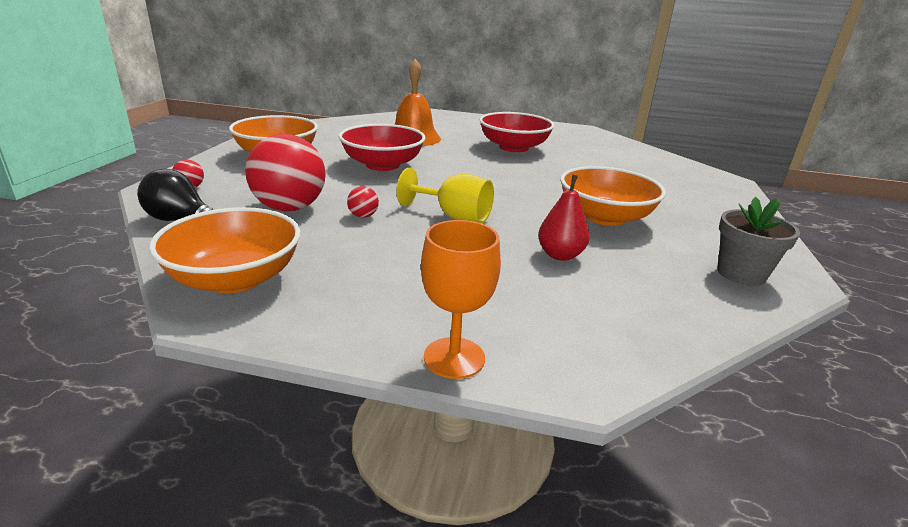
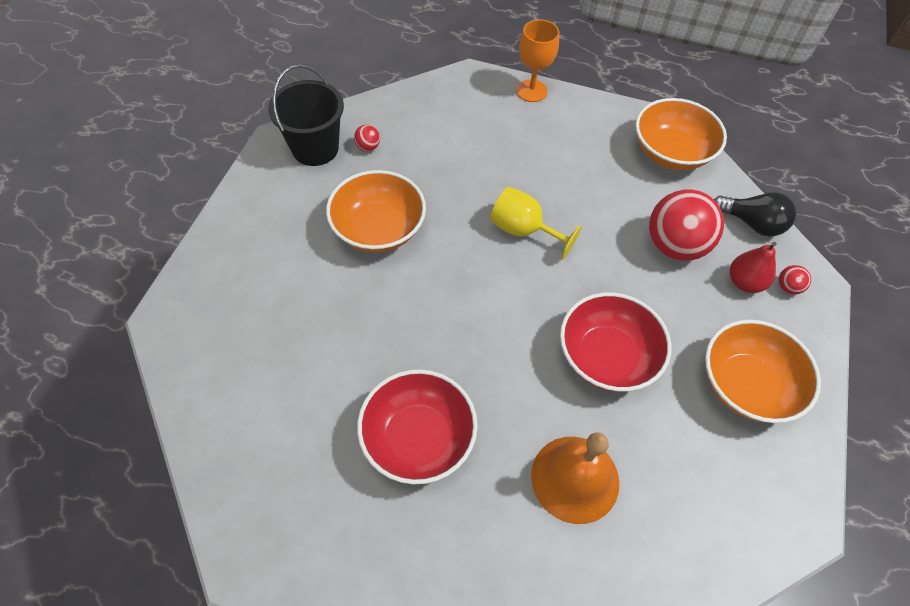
camera: 175 degrees left, 30 degrees up
(363, 216) = (605, 231): red ball -> red ball (368, 147)
(560, 255) = (444, 172): red pear -> red pear (744, 282)
(741, 274) = (315, 148): grey flower pot -> black bucket

